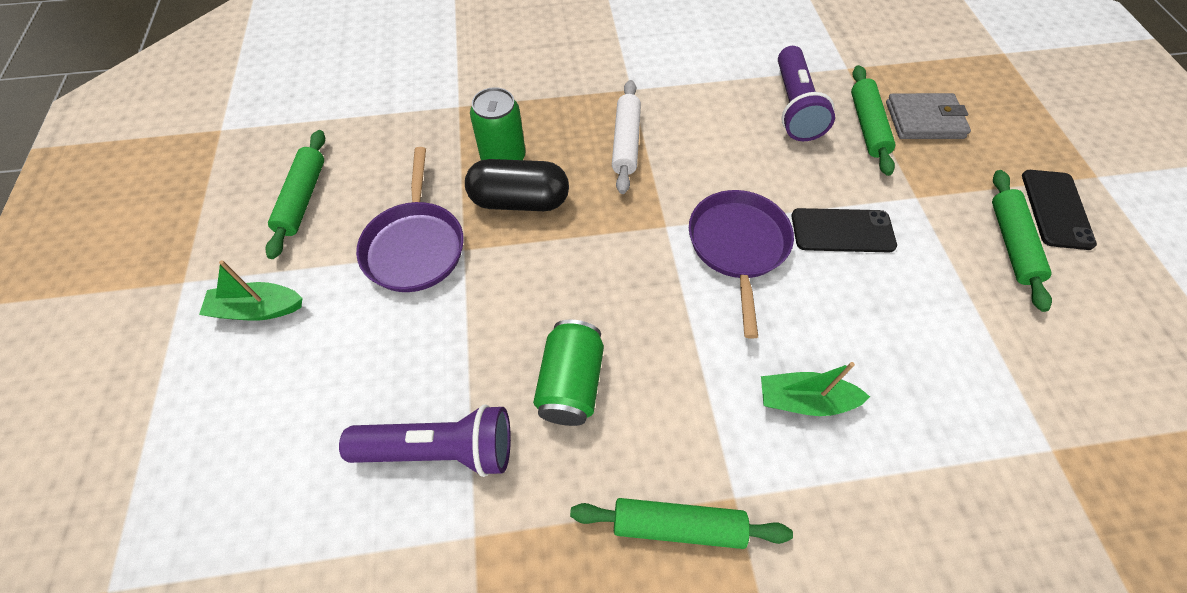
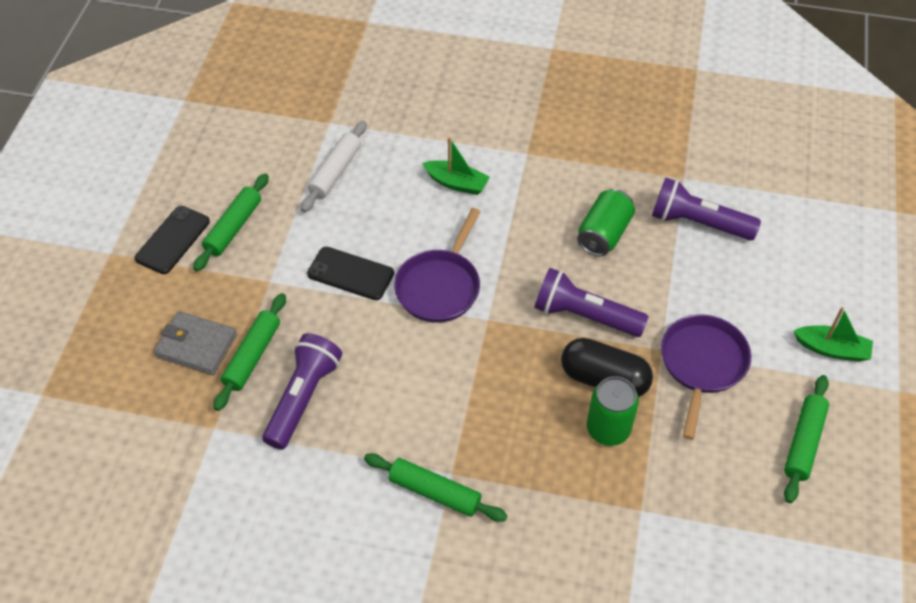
camera: 160 degrees left, 5 degrees down
(561, 262) = (584, 316): none -> purple flashlight
(626, 142) = (485, 409): white rolling pin -> white rolling pin (335, 172)
(677, 525) = (565, 151): green rolling pin -> green rolling pin (434, 492)

